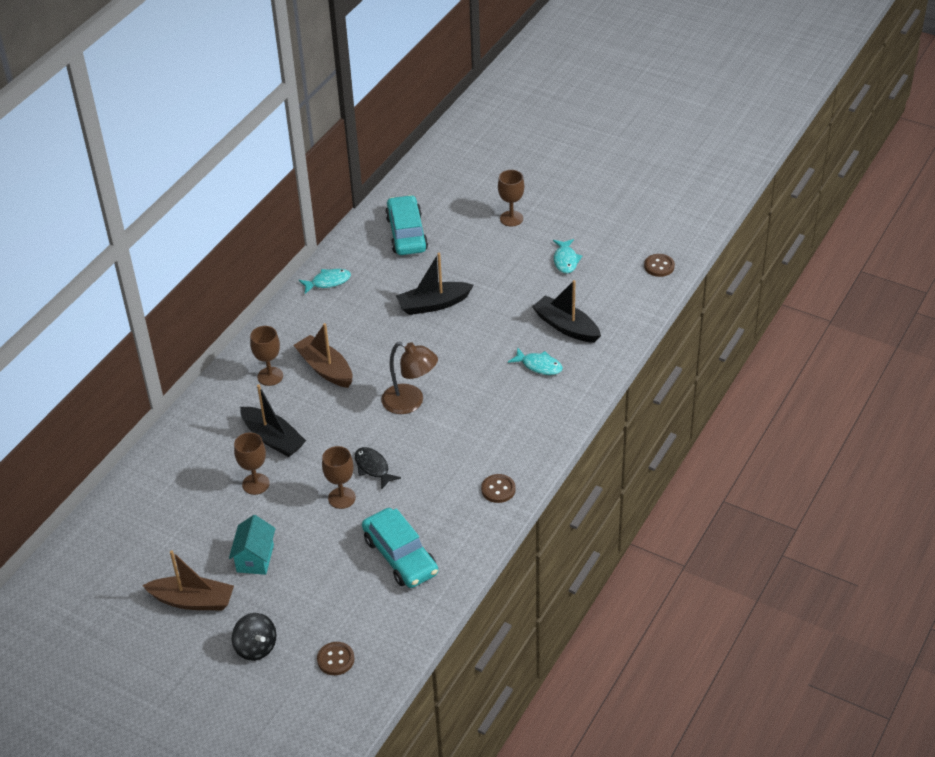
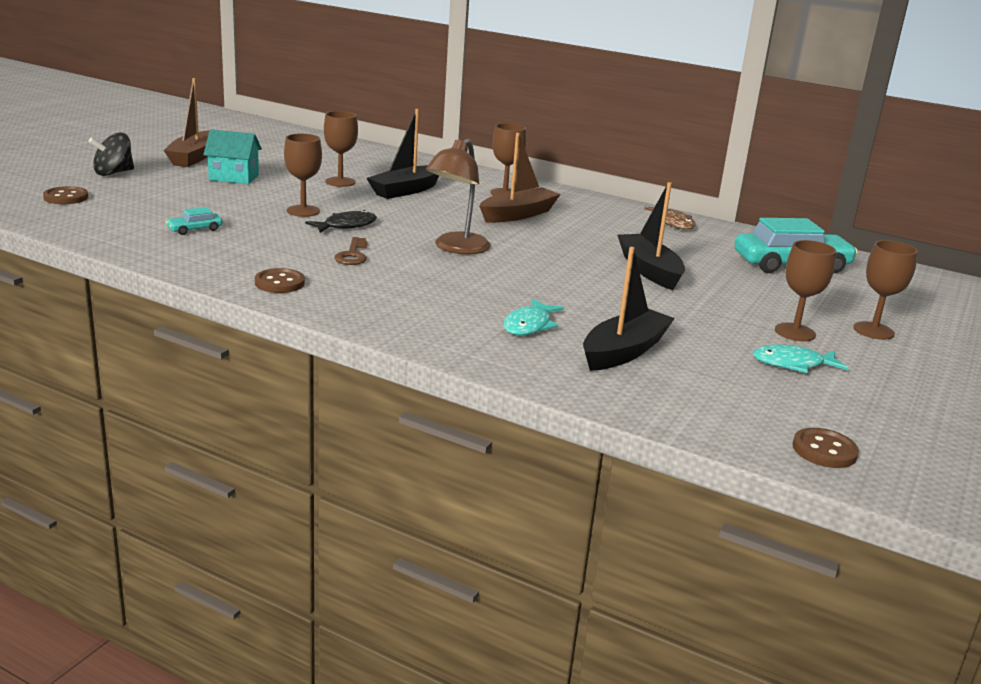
camera: 85 degrees right, 20 degrees down
(328, 282) = (673, 223): turquoise fish -> brown fish
(400, 556) = (195, 229): turquoise car -> turquoise car, size x0.44
(437, 458) = (352, 255): none -> brown key
(521, 252) = (795, 332): none -> brown goblet

